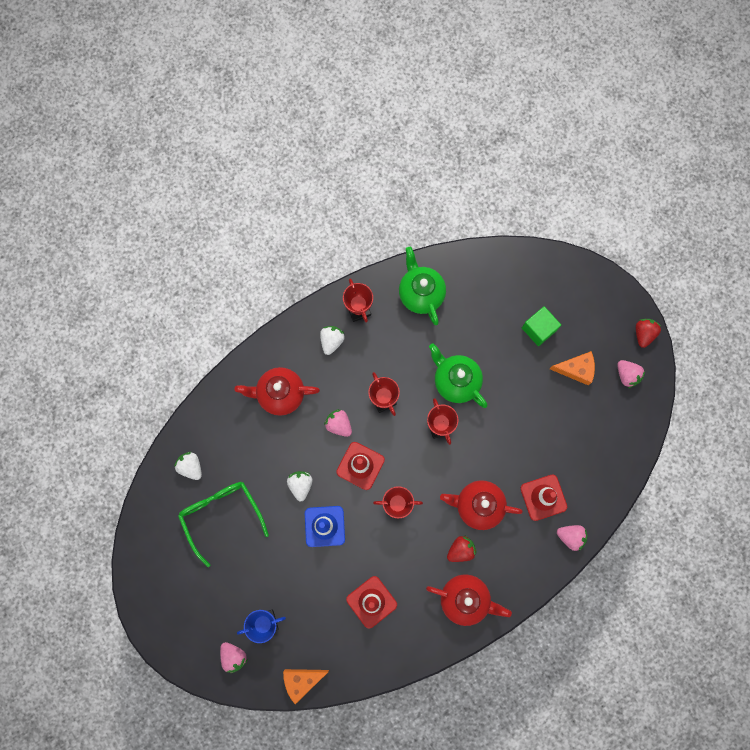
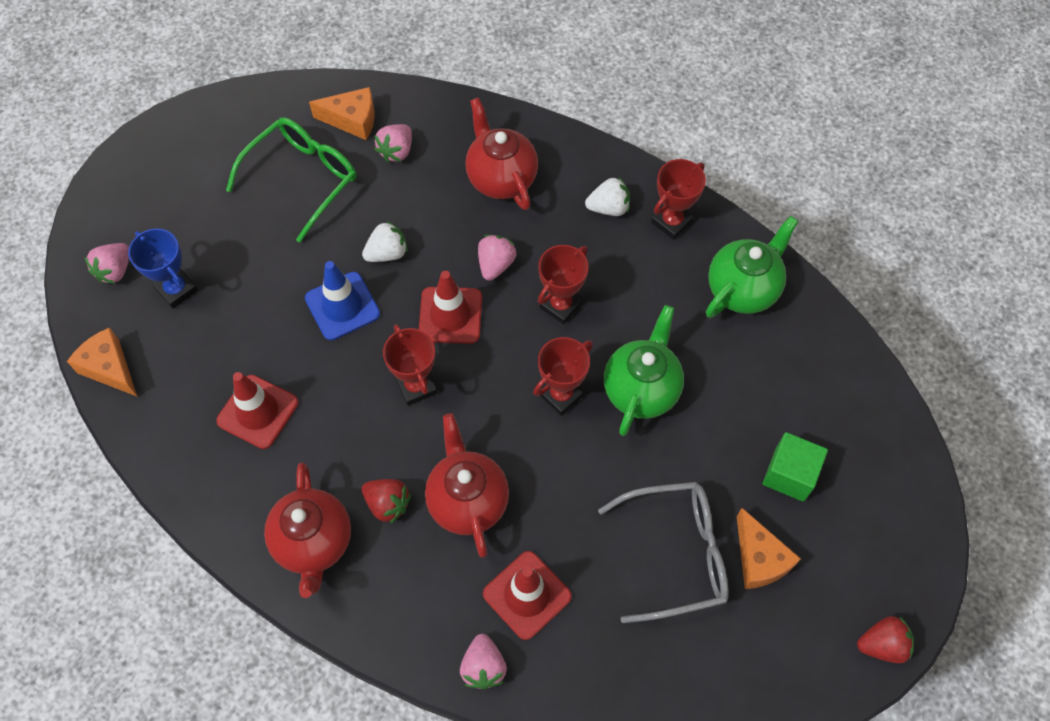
camera: 65 degrees right, 15 degrees down
(191, 466) = (352, 120): white strawberry -> orange cheese
(555, 410) = (676, 554): none -> grey glasses
(627, 375) = (797, 646): pink strawberry -> pink strawberry (396, 151)

